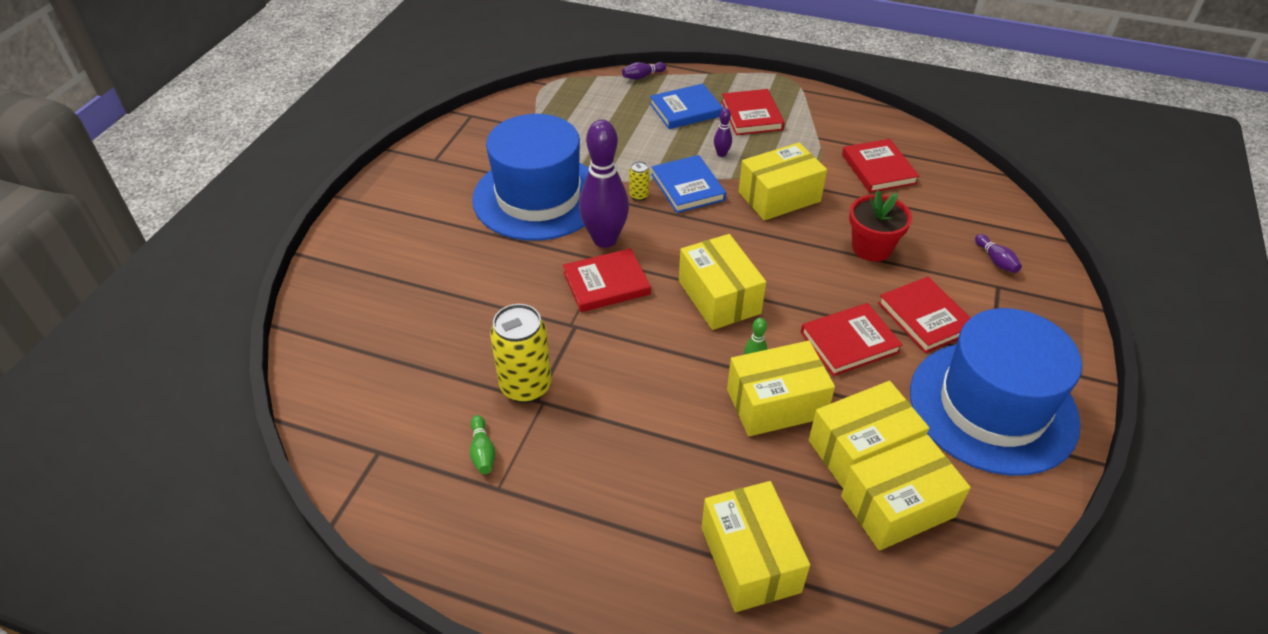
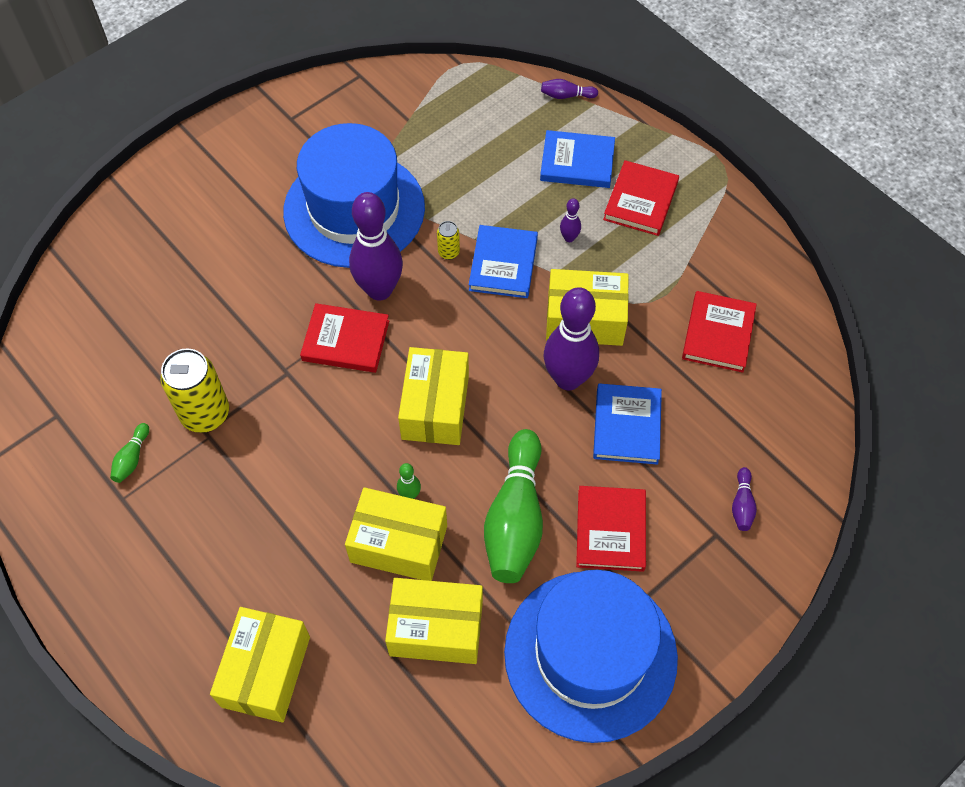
camera: 30 degrees right, 15 degrees up
(802, 237) = (568, 379): none -> purple bowling pin
(849, 342) = (515, 518): red book -> green bowling pin
(871, 248) = (626, 426): red flower pot -> blue book
(897, 506) = (421, 696): yellow box -> none

